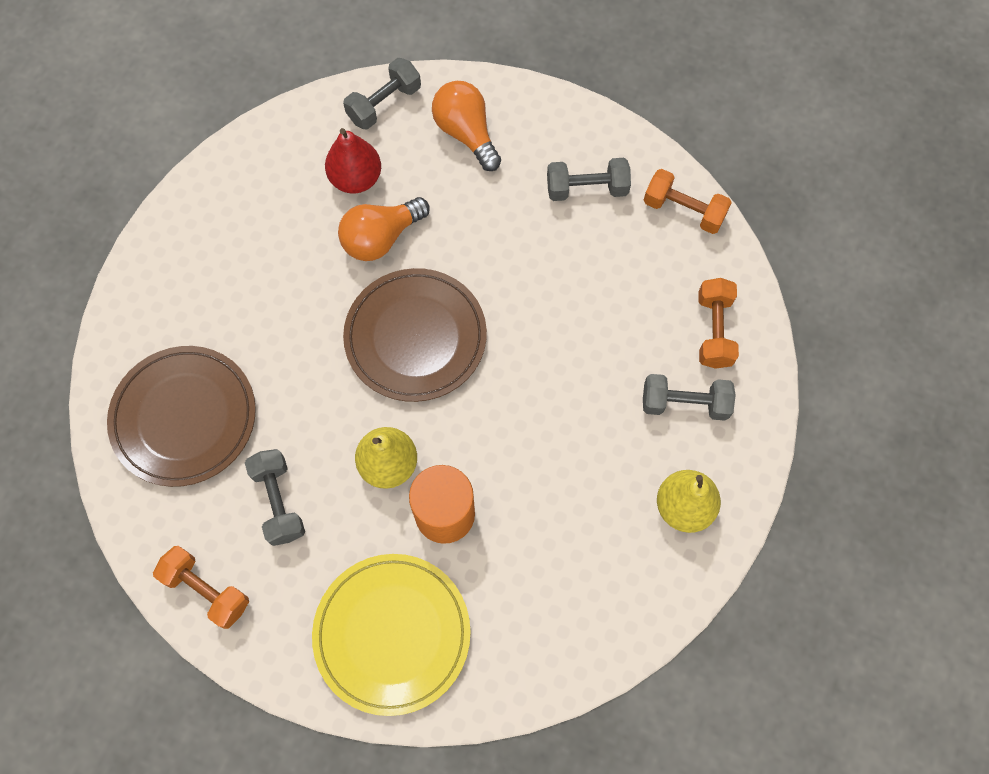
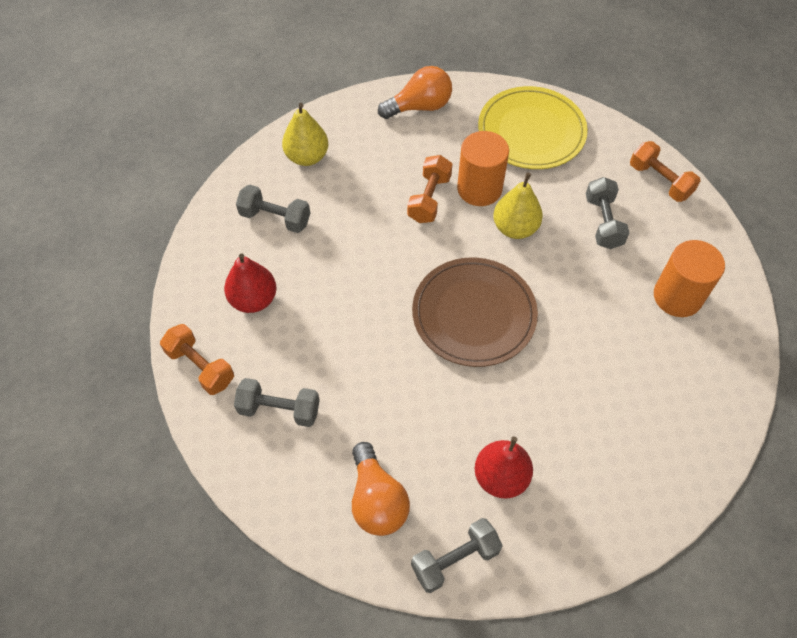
camera: 165 degrees left, 10 degrees down
(184, 417) = (677, 296): brown plate -> orange cylinder
(381, 238) = (487, 409): orange light bulb -> orange light bulb (419, 106)
(663, 294) = (253, 299): none -> red pear
(714, 330) = (226, 263): orange dumbbell -> orange dumbbell (429, 198)

